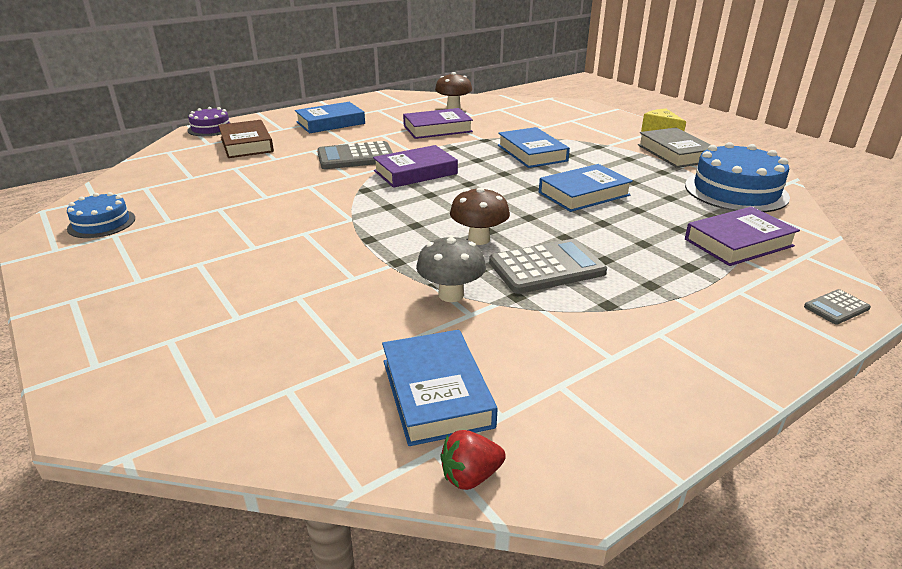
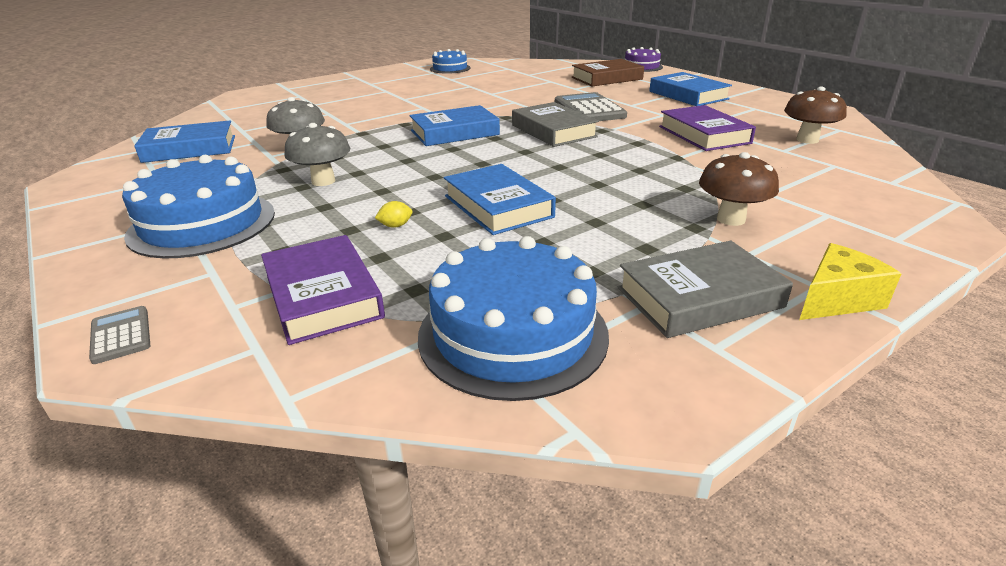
camera: 90 degrees right, 0 degrees up
(415, 172) = (553, 131): purple book -> grey book
(470, 476) = (112, 157): red strawberry -> none
(479, 239) = (391, 157): brown mushroom -> brown mushroom (731, 219)
(532, 153) = (639, 182): blue book -> blue book (454, 133)
(546, 268) = (323, 181): grey calculator -> grey mushroom
(629, 227) = (395, 226): none -> yellow lemon
(662, 317) = (202, 224): none -> blue cake

